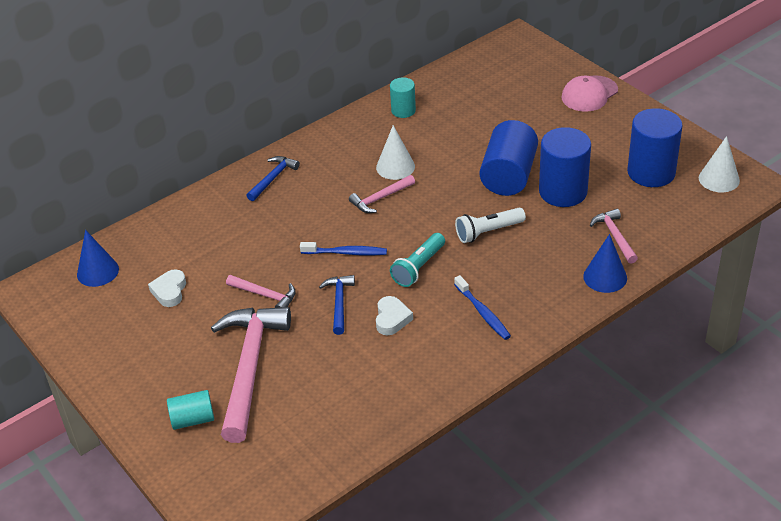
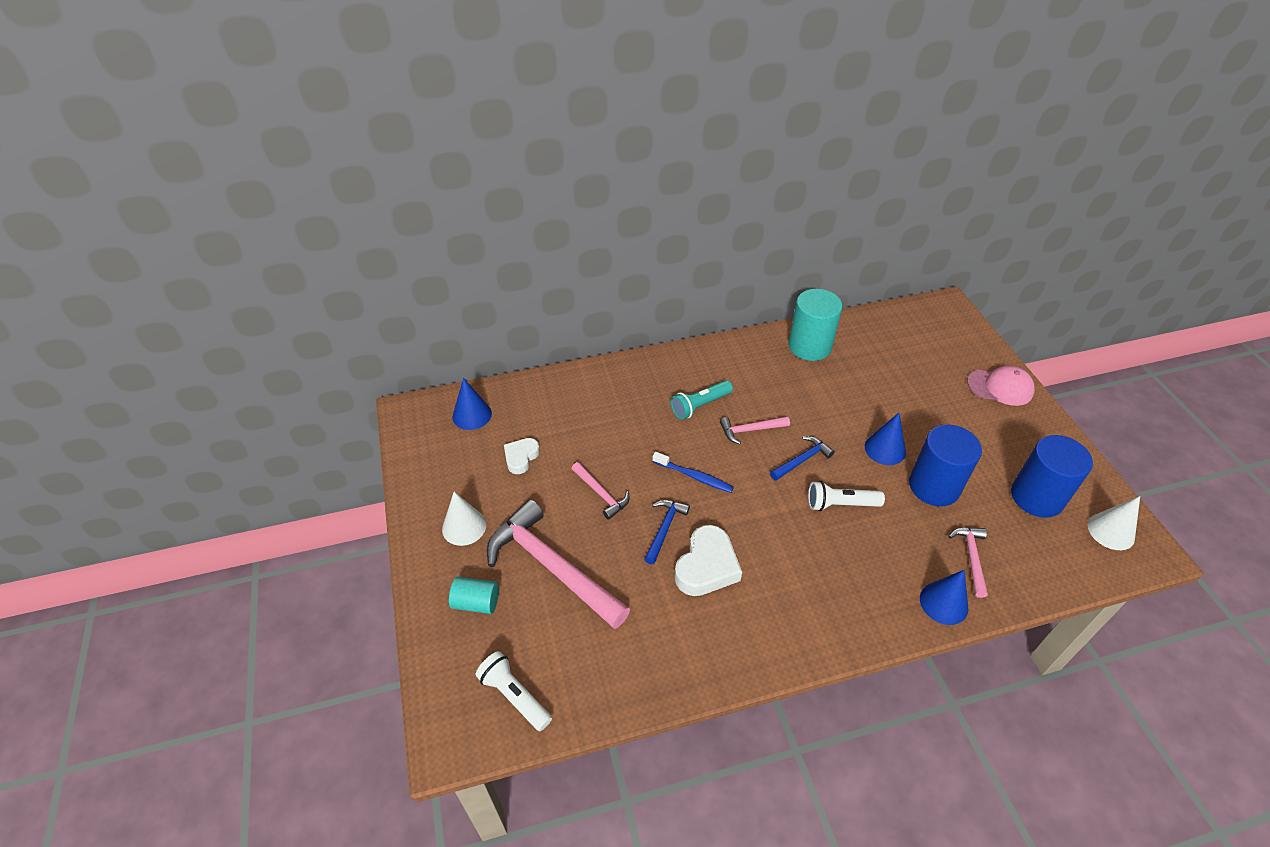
camera: 20 degrees right, 5 degrees up
(249, 368) = (552, 567): pink hammer -> pink hammer turned 75 degrees counterclockwise
(268, 474) = (514, 696): none -> white flashlight
(273, 178) = (662, 375): blue hammer -> blue hammer (802, 460)
(392, 319) = (706, 566): white heart -> white heart, size x1.64
(395, 167) = (778, 402): white cone -> white cone (464, 526)
(403, 110) = (809, 346): turquoise cylinder -> turquoise cylinder, size x1.81
(418, 267) = (756, 518): turquoise flashlight -> turquoise flashlight (700, 406)
(482, 312) = (799, 595): blue toothbrush -> none
(508, 176) = (885, 449): blue cylinder -> blue cone
(589, 94) = (1000, 387): pink cap -> pink cap turned 150 degrees counterclockwise

